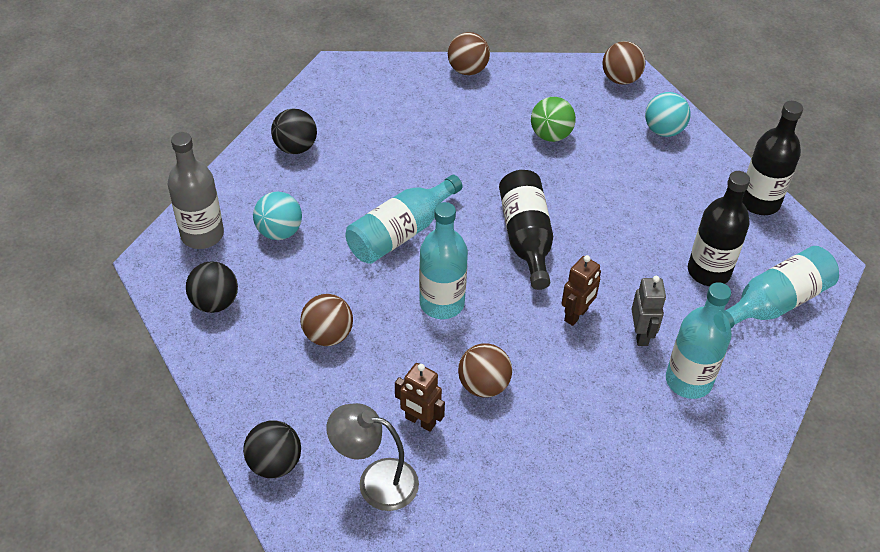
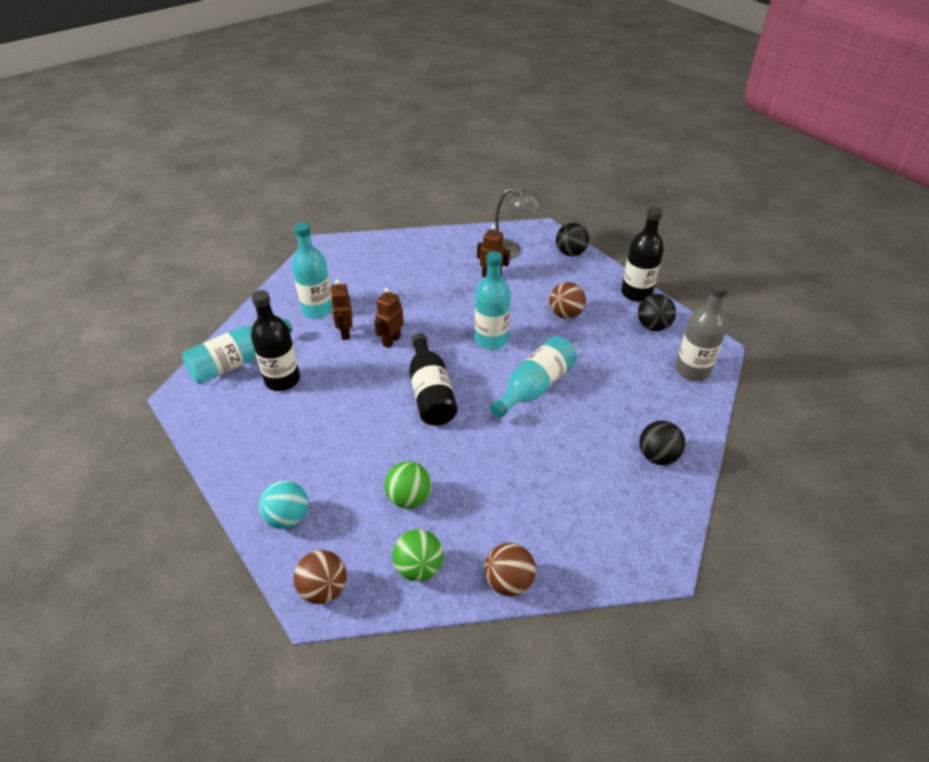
camera: 175 degrees right, 5 degrees down
(279, 231) = (633, 378): turquoise ball -> none
(483, 385) = (455, 296): brown ball -> none
(542, 85) = (419, 567): none -> green ball
(641, 334) = (345, 333): grey robot -> brown robot
(759, 202) = (216, 445): black bottle -> black bottle (636, 293)

